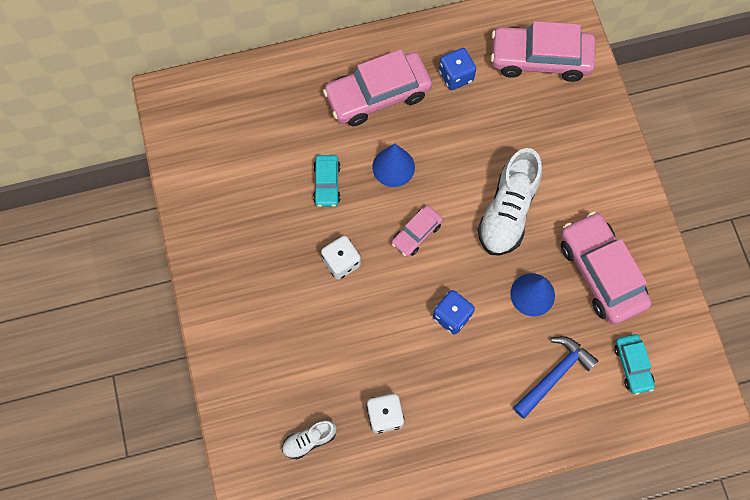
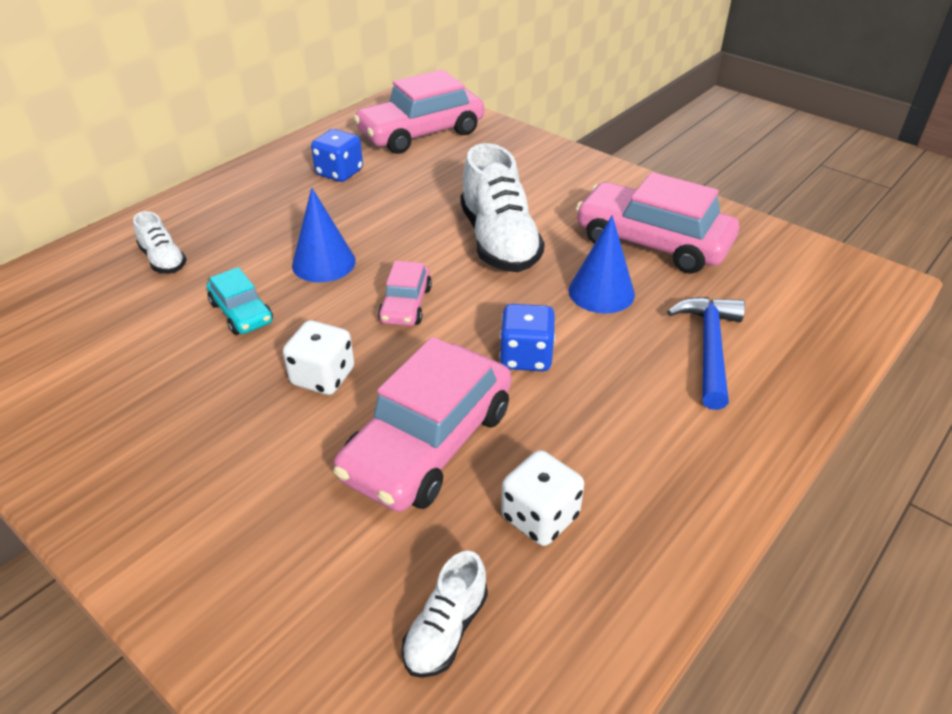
camera: 35 degrees left, 30 degrees down
(307, 107) = (163, 260): none -> white shoe
(378, 95) = (254, 217): pink car -> pink car (428, 443)
(632, 365) = (778, 296): turquoise car -> none

